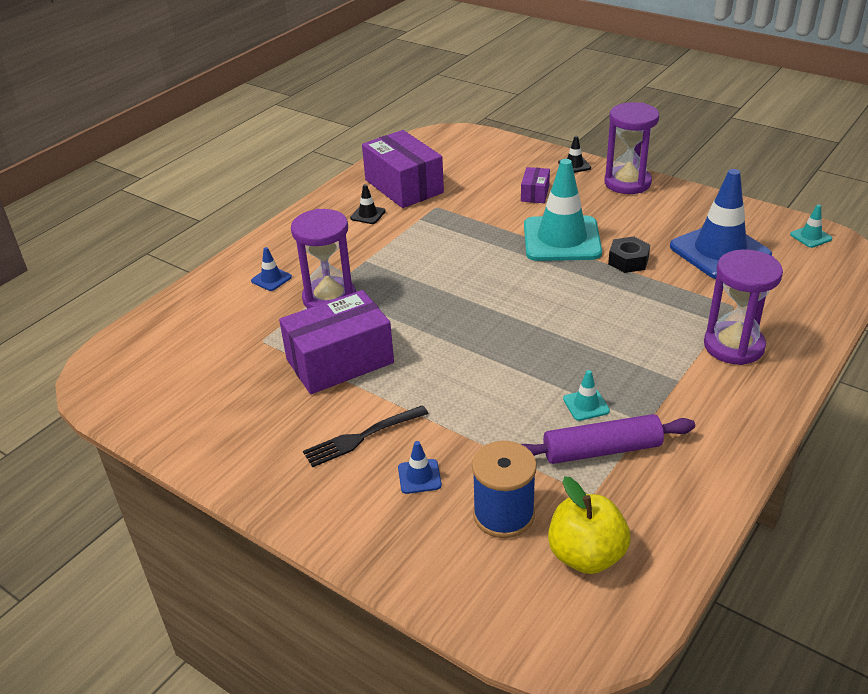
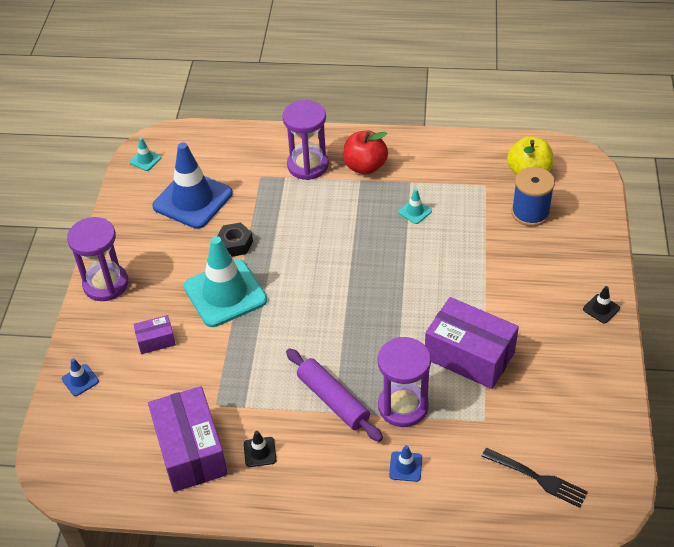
camera: 120 degrees left, 10 degrees up
(363, 436) = (527, 302): black fork -> black fork (537, 478)
(404, 186) = (190, 450): purple box -> purple box turned 45 degrees counterclockwise
(419, 476) = (535, 260): blue traffic cone -> blue traffic cone (80, 380)
(574, 165) = (87, 332): black traffic cone -> black traffic cone (601, 309)
(602, 450) = (448, 192): purple rolling pin -> purple rolling pin (333, 400)
(703, 393) = (365, 166): none -> red apple

